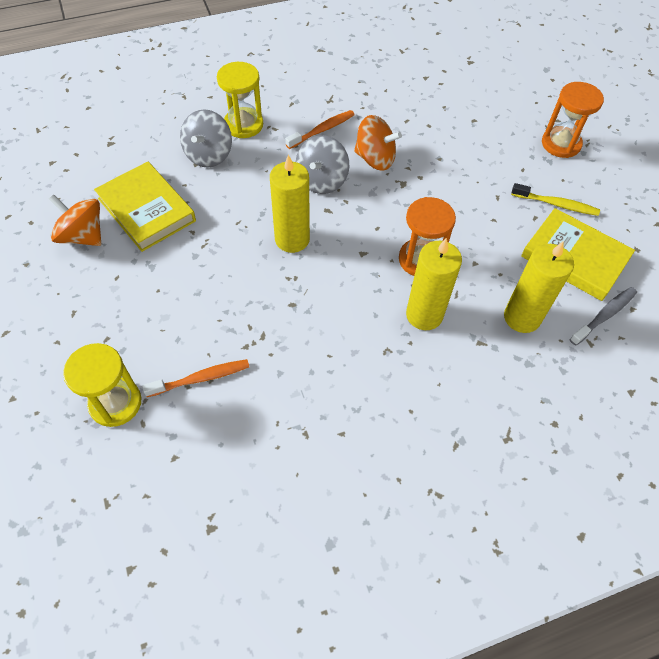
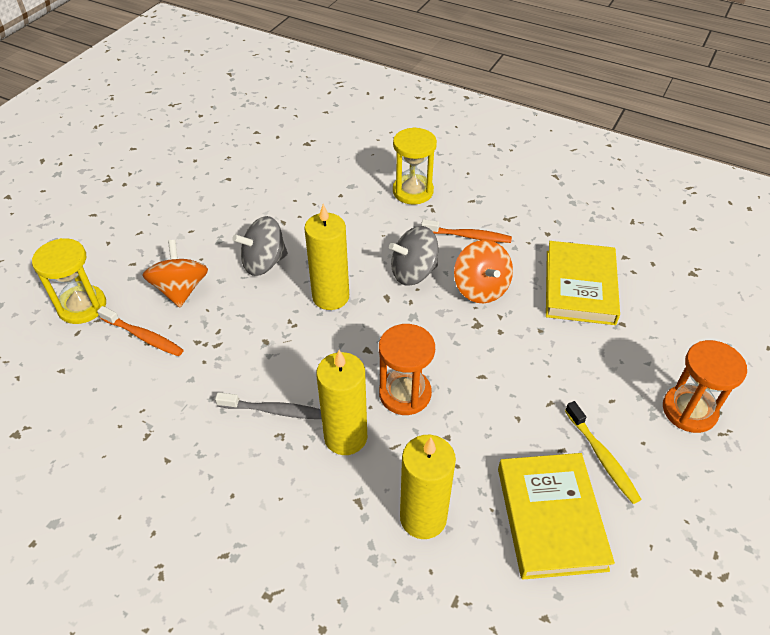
camera: 50 degrees right, 10 degrees down
(83, 236) = (209, 190): orange spinning top -> orange spinning top (181, 289)
(147, 210) = (267, 202): yellow book -> yellow book (580, 287)
(209, 155) = (358, 195): grey spinning top -> grey spinning top (264, 263)
(604, 315) = (505, 594): grey toothbrush -> grey toothbrush (275, 411)

